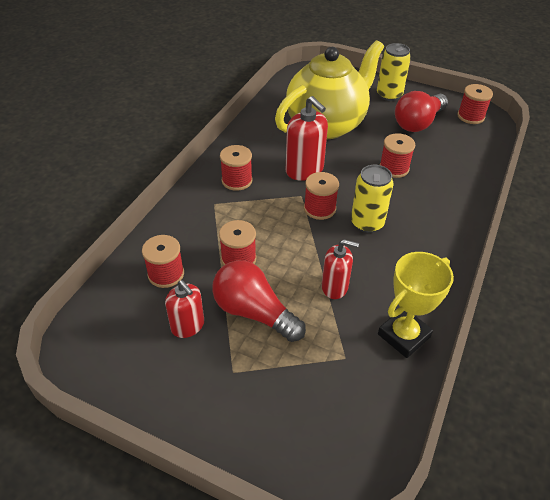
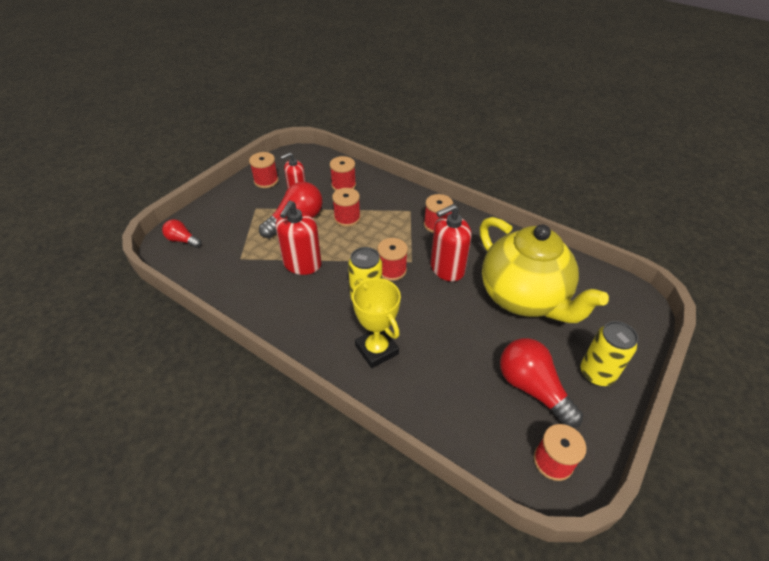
camera: 100 degrees right, 0 degrees up
(330, 453) = (182, 240): none -> red light bulb
(335, 287) = (302, 264): red soap dispenser -> red soap dispenser, size x1.51
(394, 168) = (443, 339): red spool -> red spool (266, 181)
(403, 335) = (242, 293): yellow trophy -> yellow trophy (376, 350)

